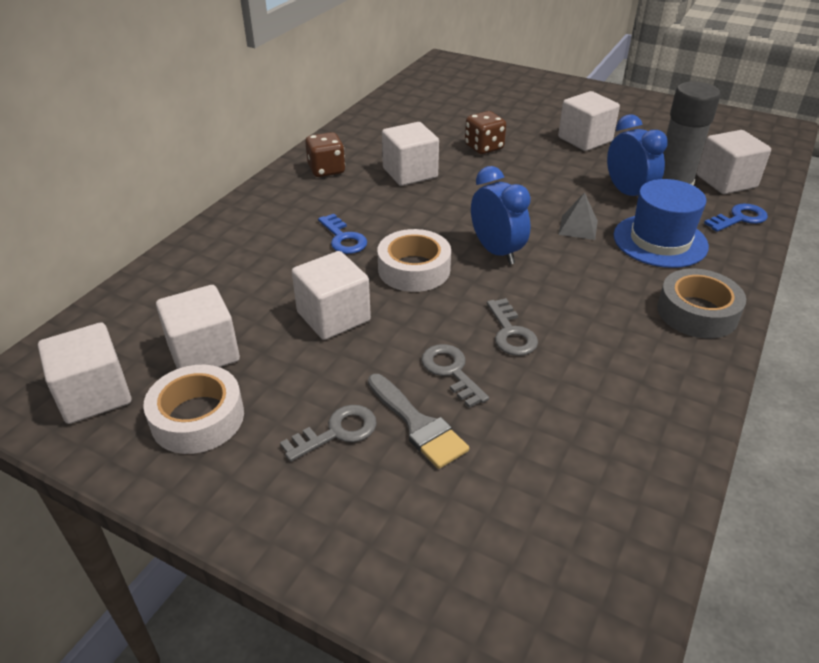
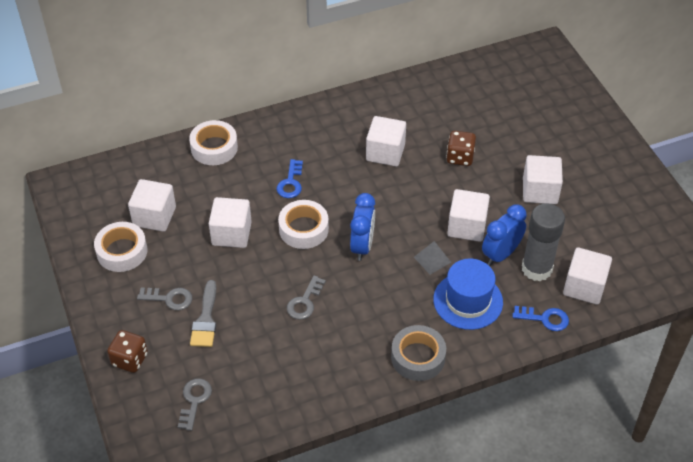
camera: 40 degrees right, 10 degrees up
(94, 395) = (92, 210): white cube -> white cube (466, 226)
(208, 250) = (214, 148): none -> white tape
(326, 170) = (338, 119): brown dice -> brown dice (130, 359)
(451, 371) = (250, 303): grey key -> grey key (194, 400)
(628, 194) = (501, 254): blue clock -> blue clock turned 150 degrees counterclockwise

